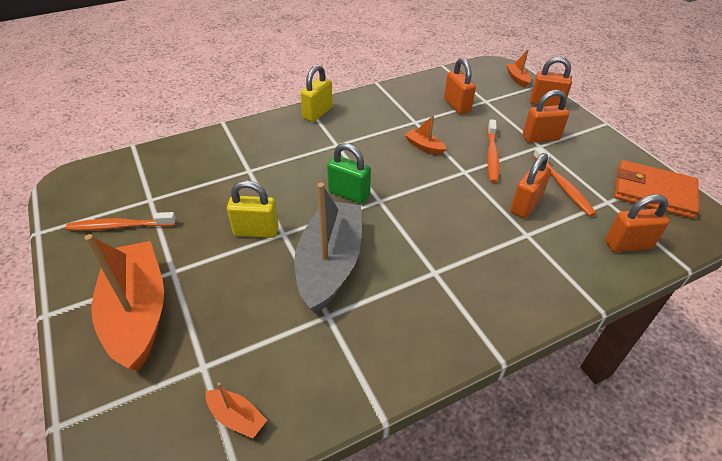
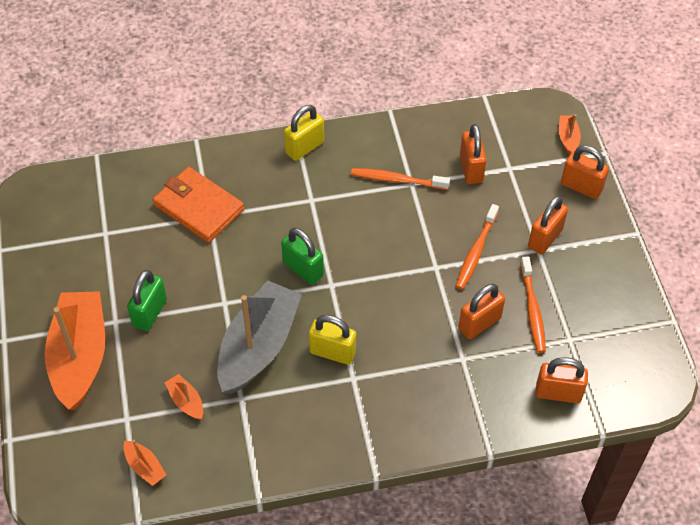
camera: 15 degrees right, 10 degrees up
(120, 226) = (73, 259): orange toothbrush -> orange toothbrush (397, 180)
(208, 256) = (149, 313): none -> green padlock
(256, 231) = (199, 294): yellow padlock -> yellow padlock (332, 352)
(424, 146) = (406, 223): orange boat -> orange boat (186, 401)
(540, 138) = (545, 238): orange padlock -> orange padlock turned 60 degrees counterclockwise
(653, 192) = (627, 339): orange wallet -> orange wallet (198, 207)

